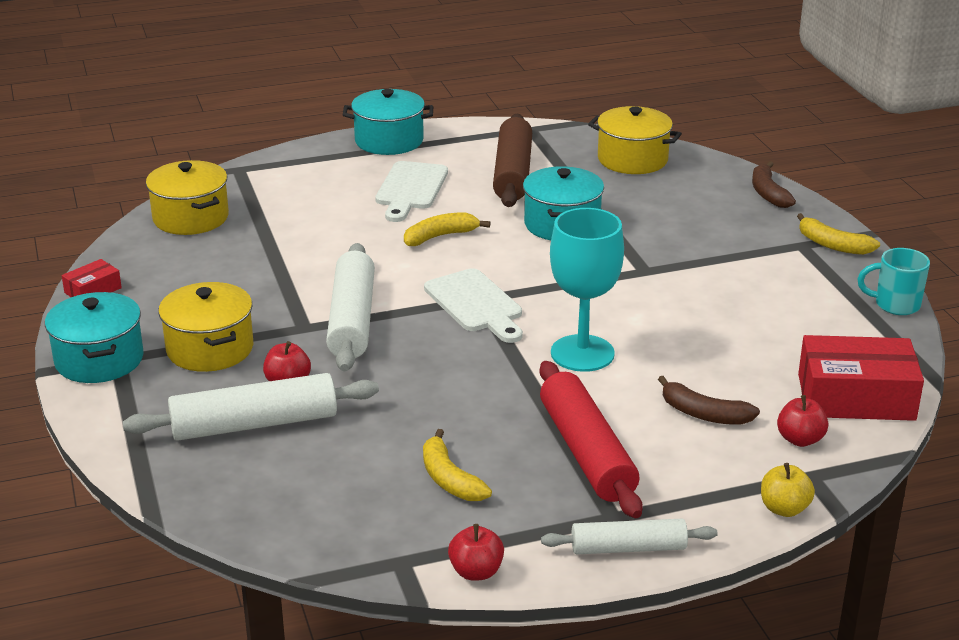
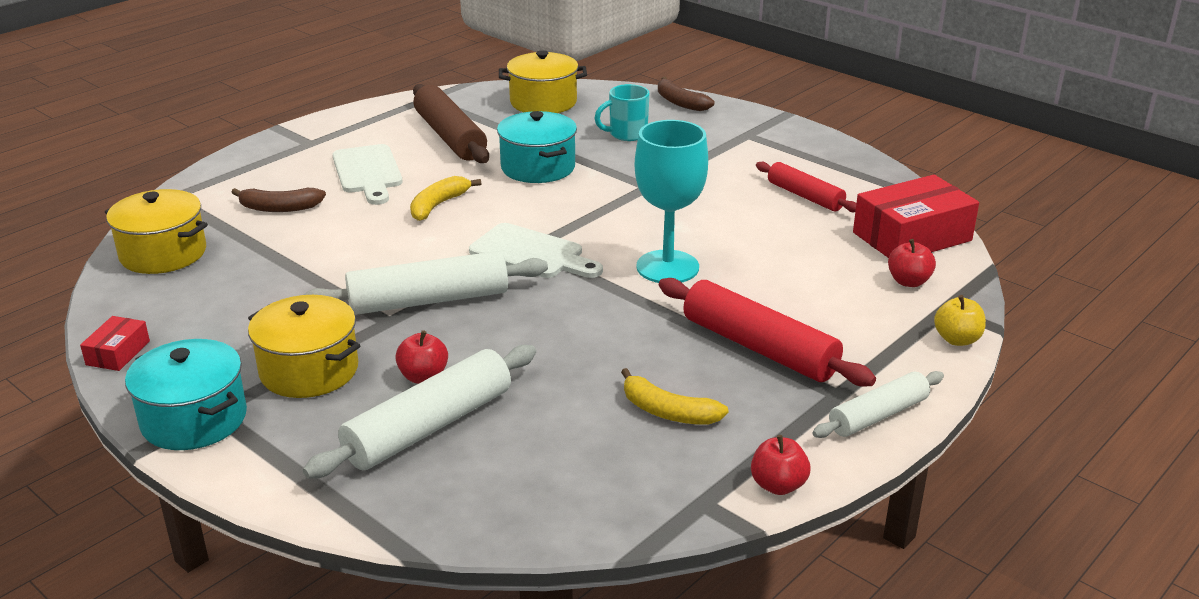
camera: 30 degrees left, 0 degrees up
(352, 320) = (428, 300): white rolling pin -> white rolling pin turned 75 degrees counterclockwise
(389, 141) = (304, 136): turquoise pot -> none
(703, 414) = (816, 285): brown banana -> brown banana (279, 208)
(790, 324) = (805, 196): none -> red rolling pin
(832, 245) = (770, 128): yellow banana -> none
(895, 305) = (863, 160): turquoise mug -> turquoise mug (626, 134)

